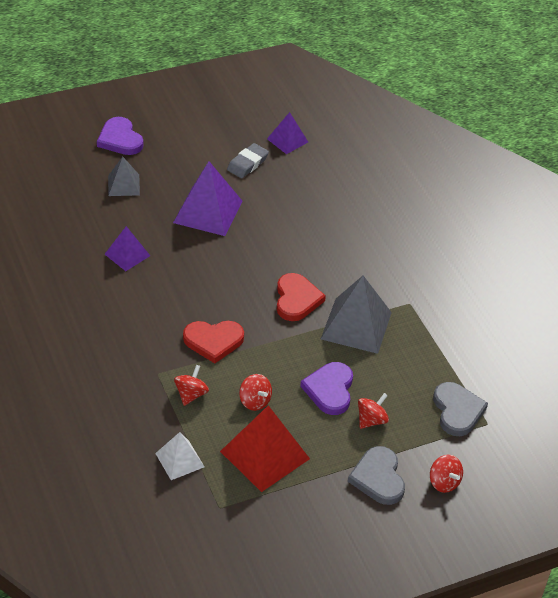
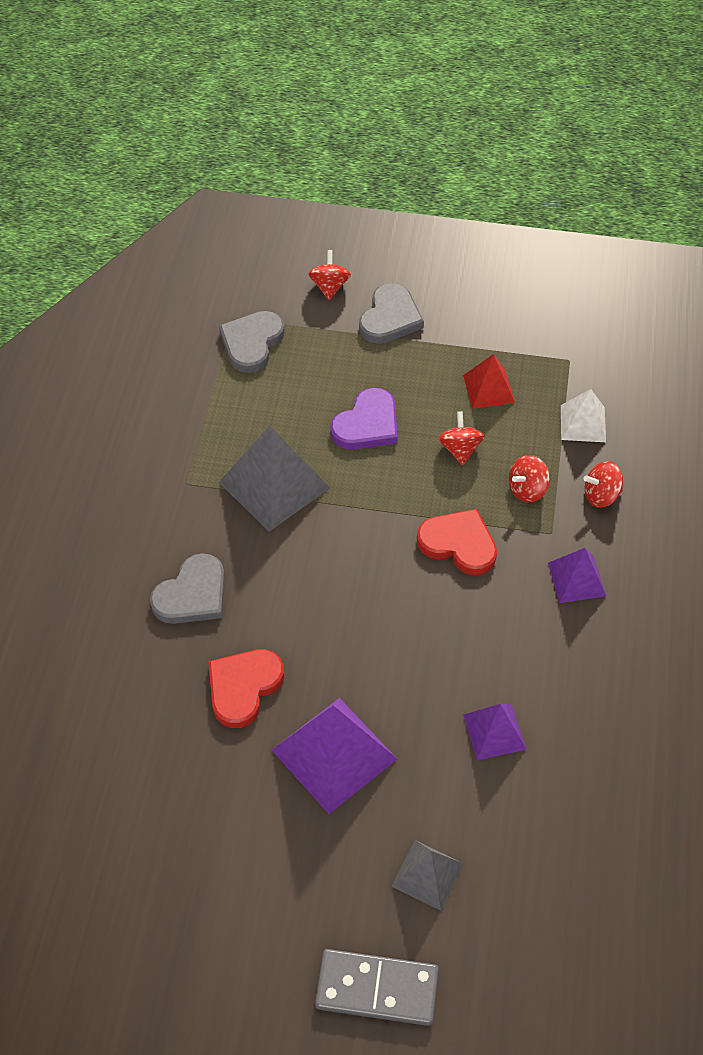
camera: 145 degrees left, 10 degrees up
(120, 139) = (377, 989): purple heart -> grey domino
(247, 163) = (211, 821): grey eraser -> none
(265, 455) = (488, 389): red pyramid -> red pyramid, size x0.58
(287, 140) = (114, 840): purple pyramid -> purple pyramid (576, 579)
(296, 299) = (317, 552): red heart -> red heart (243, 687)
(348, 249) = (192, 594): none -> grey heart
(371, 420) = (349, 373): red spinning top -> red spinning top (601, 495)

